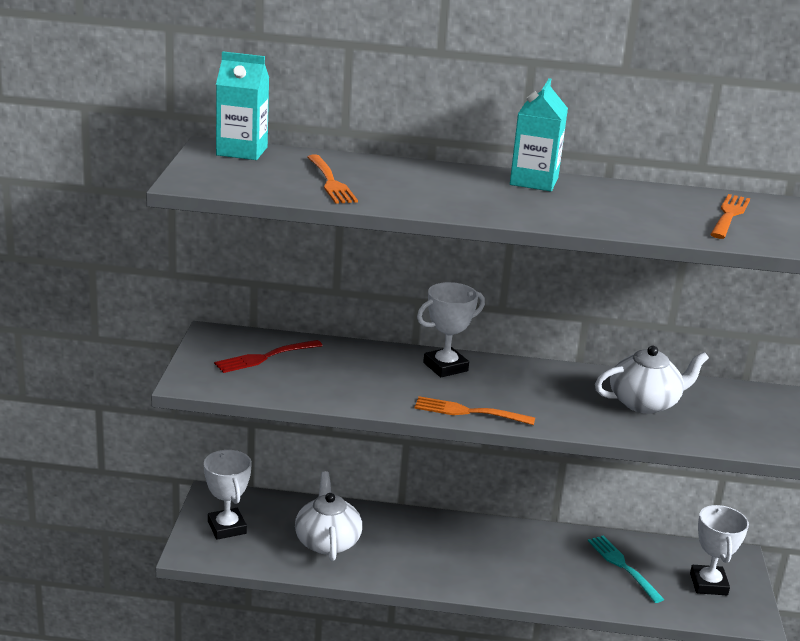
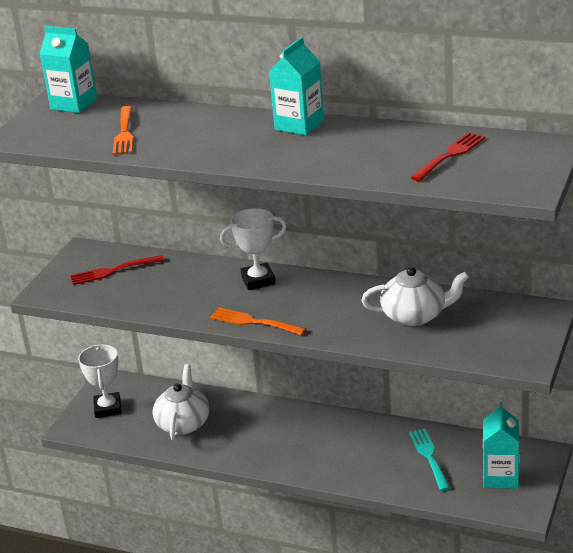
camera: 20 degrees right, 5 degrees up
(708, 584) = (500, 477): white trophy -> turquoise carton
(729, 215) = (449, 156): orange fork -> red fork

